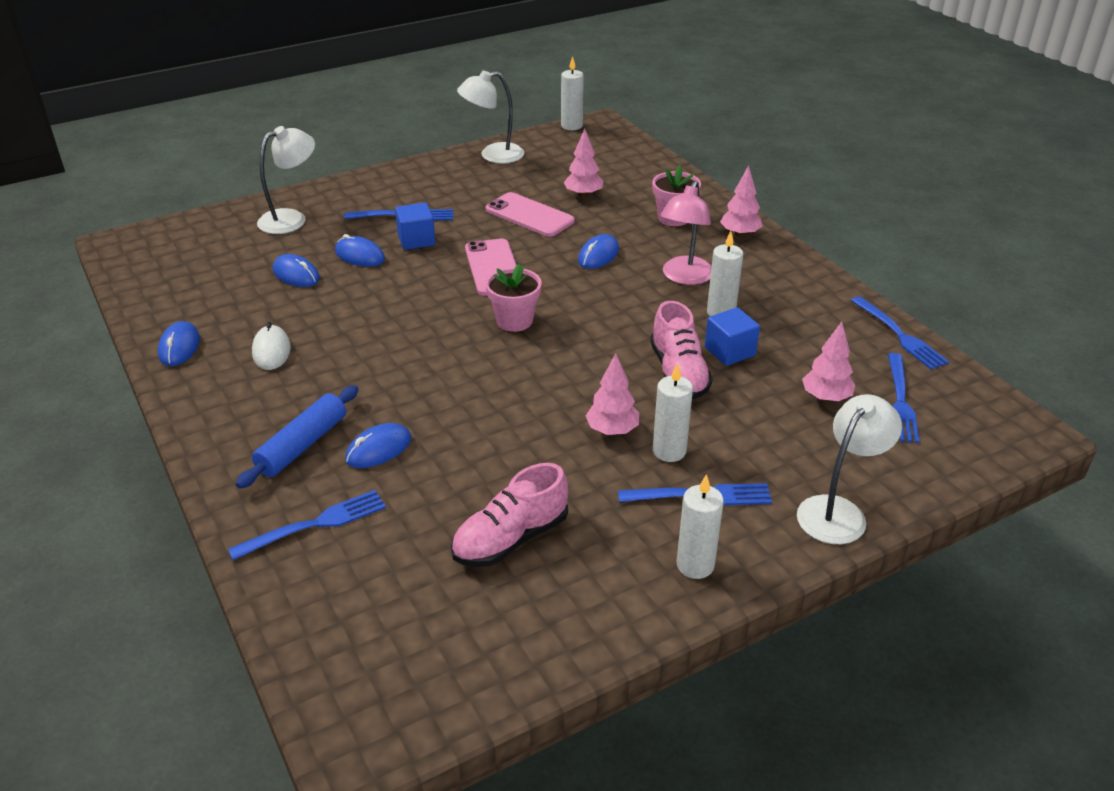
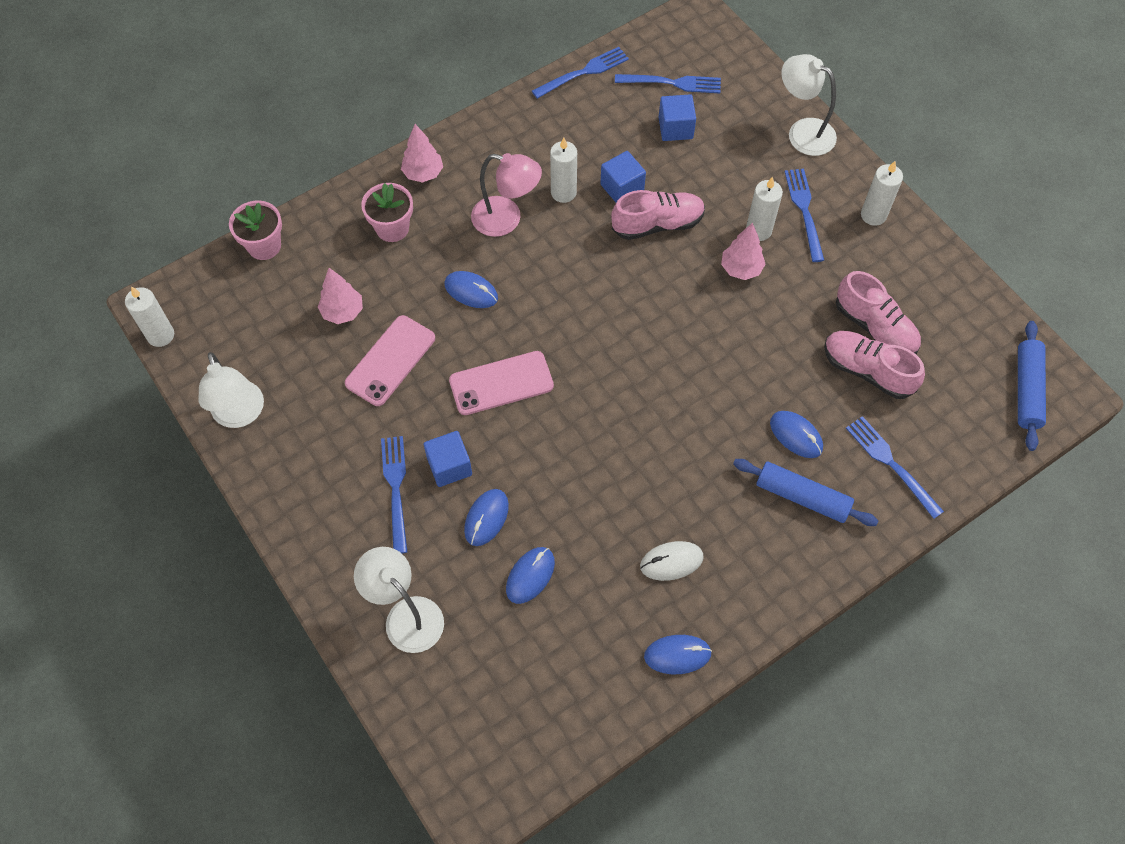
camera: 95 degrees left, 25 degrees up
(376, 691) = (1027, 390): none -> blue rolling pin
(448, 522) = (867, 371): none -> pink shoe
(514, 321) = (595, 354): pink flower pot -> pink flower pot (264, 246)
(826, 398) = (675, 128): pink tree -> blue cube

